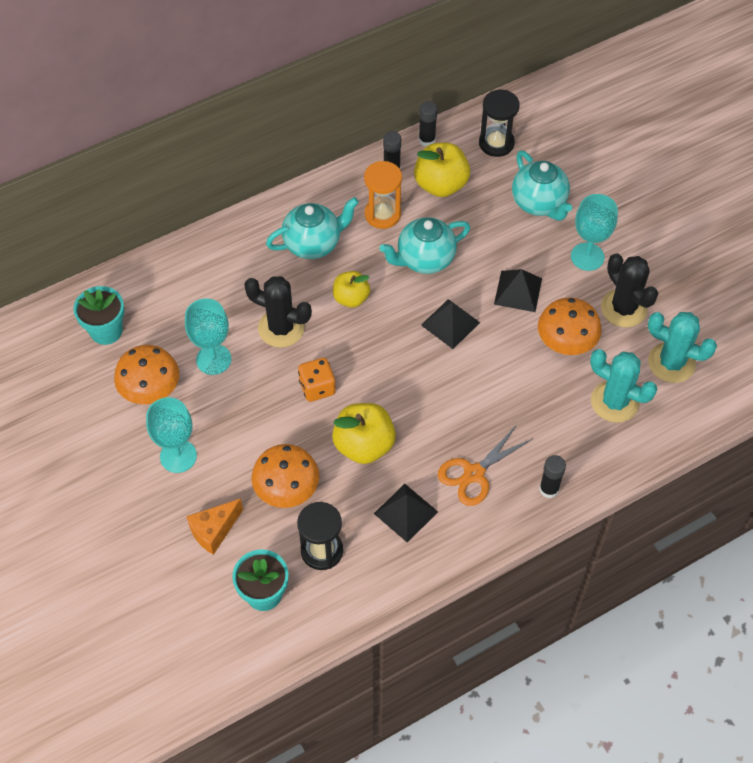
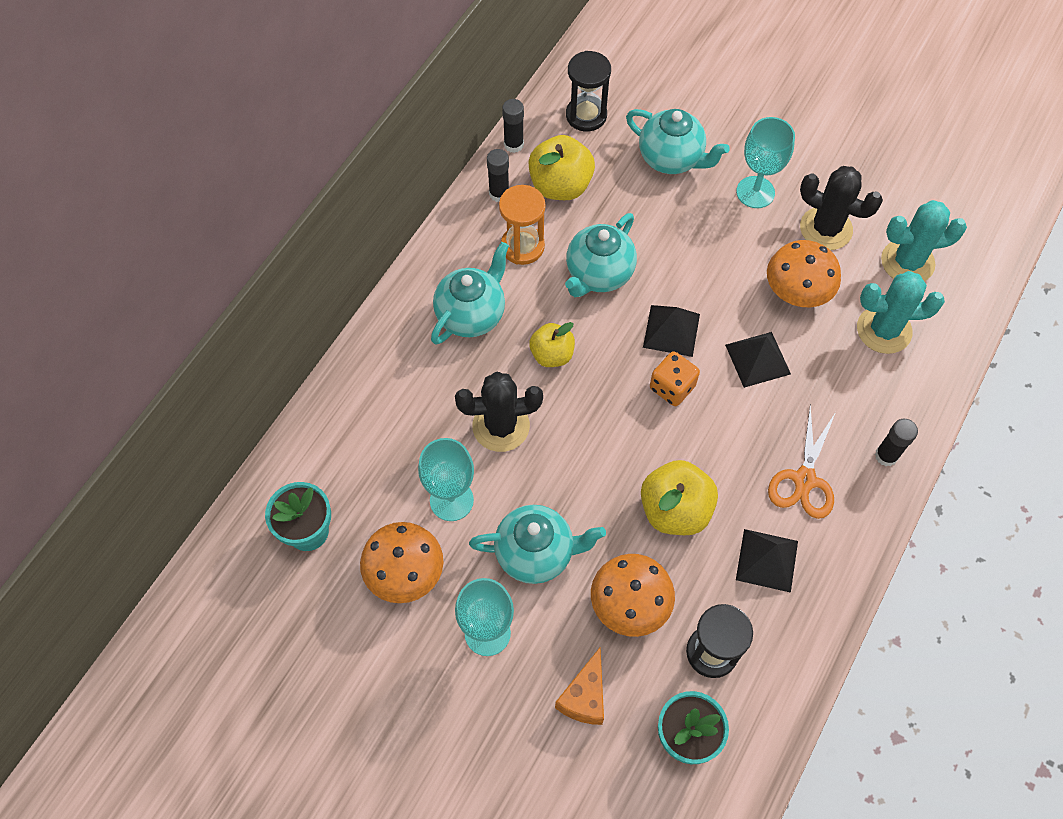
camera: 30 degrees left, 5 degrees up
(246, 423) = (536, 553): none -> turquoise teapot
(317, 387) = (584, 472): orange dice -> orange dice (672, 387)
(518, 291) = (713, 261): black pyramid -> black pyramid (757, 359)

